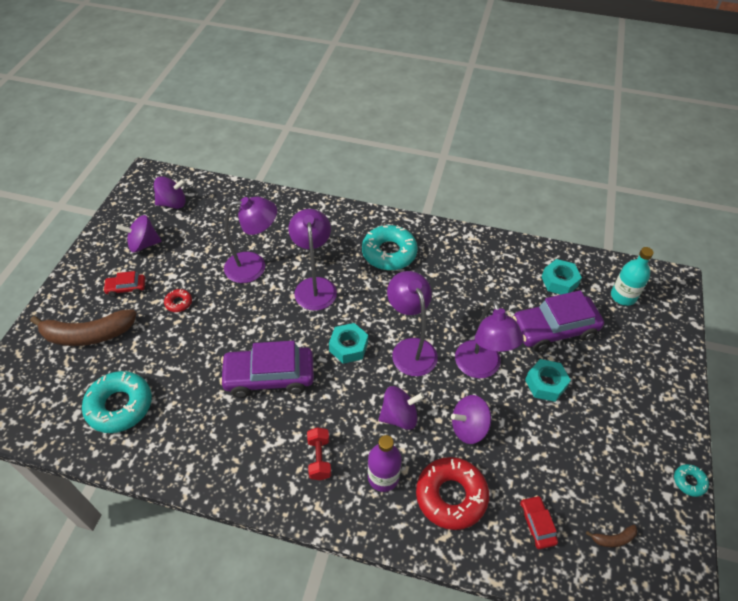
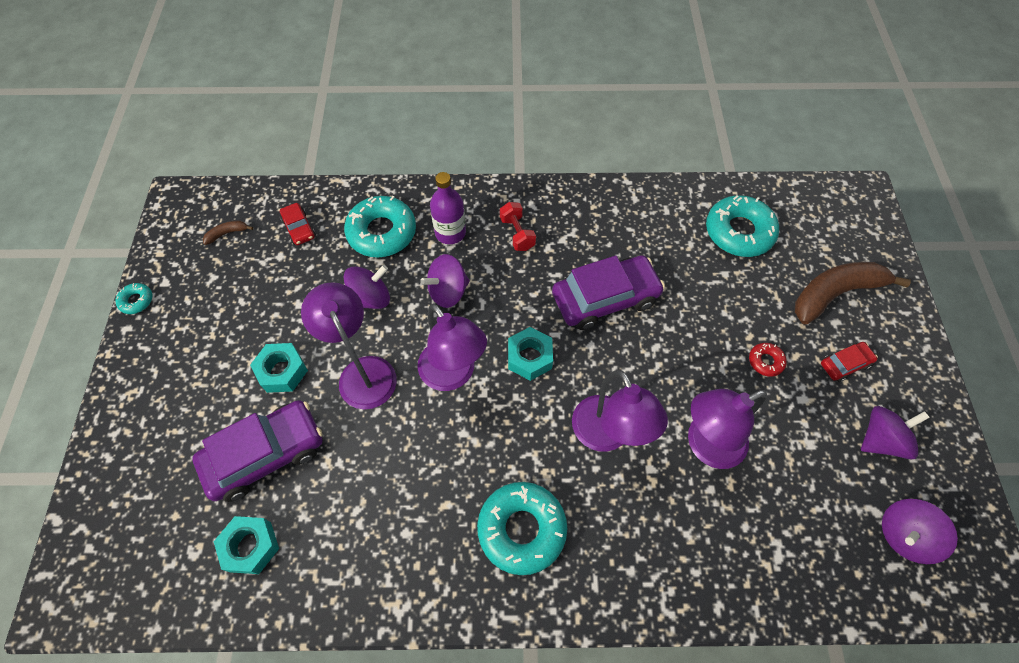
camera: 165 degrees right, 10 degrees up
(451, 496) = (382, 232): red donut -> turquoise donut
(623, 296) = (153, 544): turquoise bottle -> none

